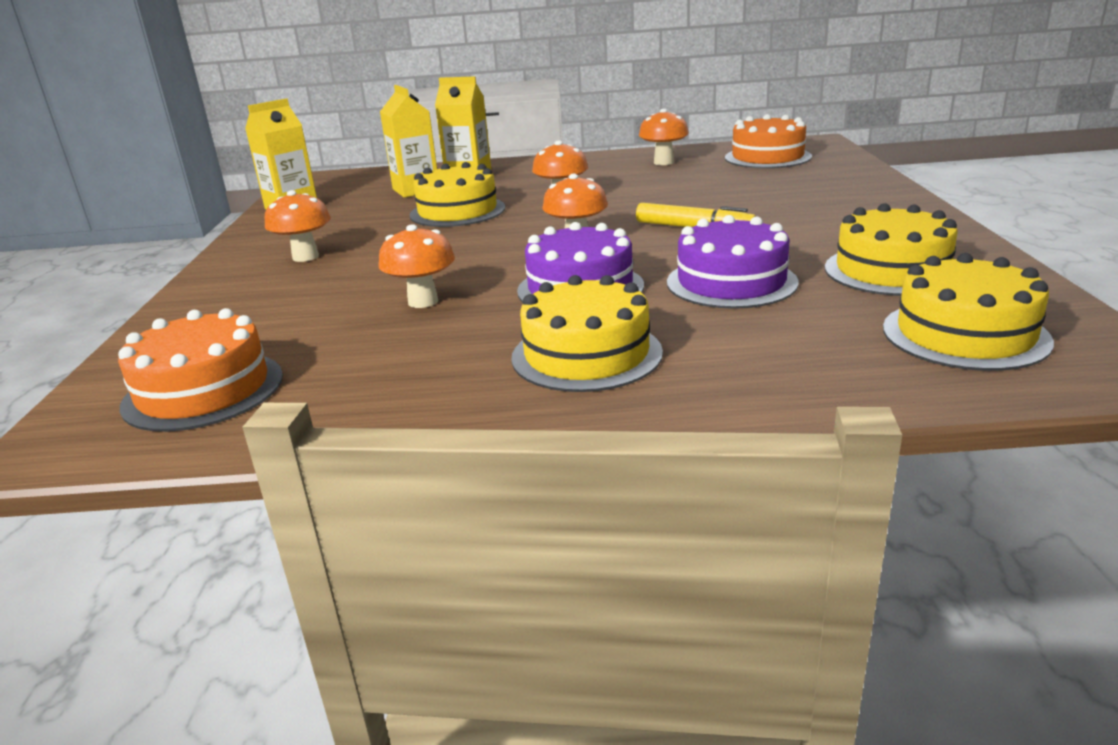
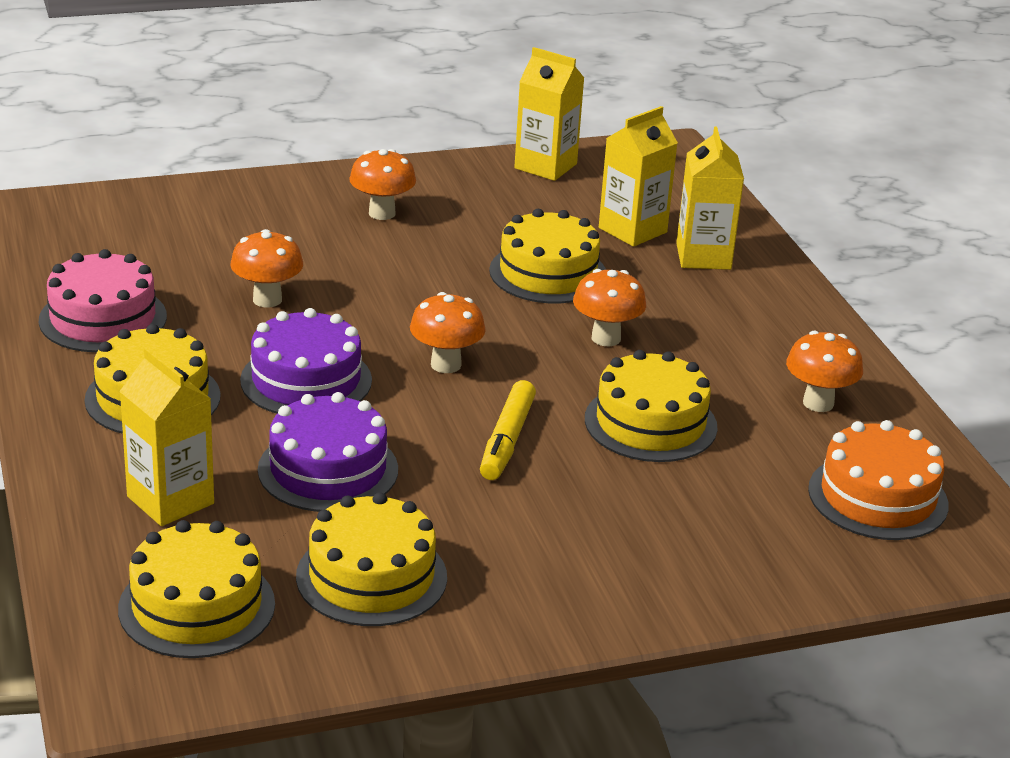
camera: 70 degrees right, 5 degrees up
(203, 390) = (92, 240): orange cake -> none
(399, 382) = (103, 318): none -> pink cake
(678, 194) = (650, 423): none -> yellow cake
(784, 346) = (170, 500): none -> yellow carton

